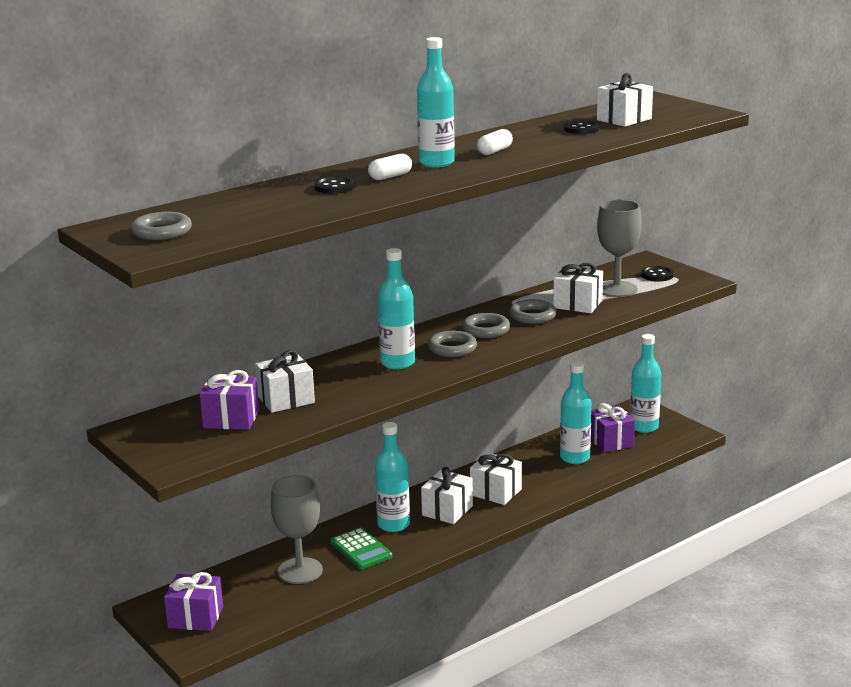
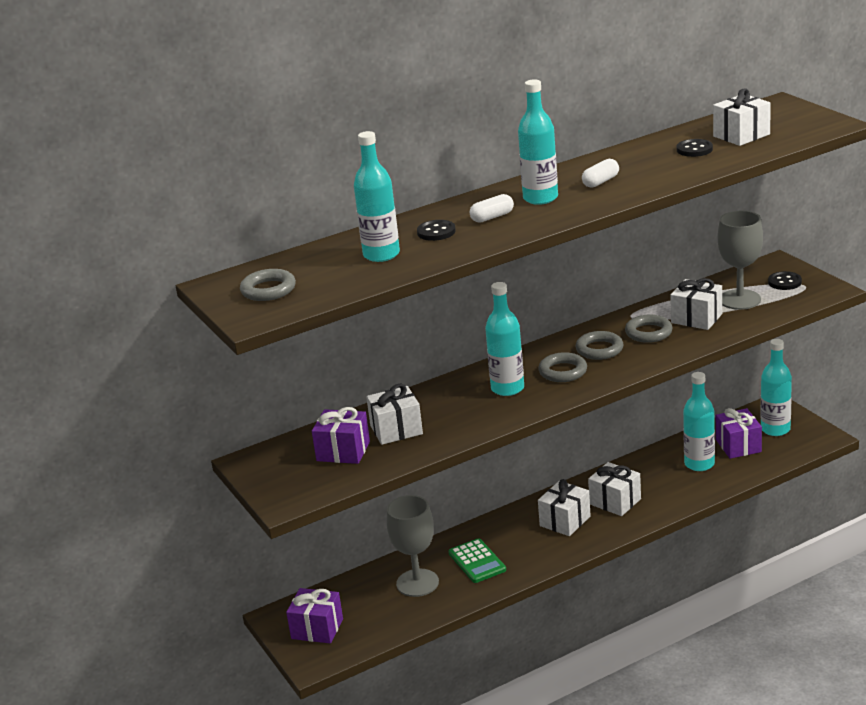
camera: 10 degrees right, 5 degrees up
(393, 524) = (511, 535): turquoise bottle -> turquoise bottle (381, 255)

